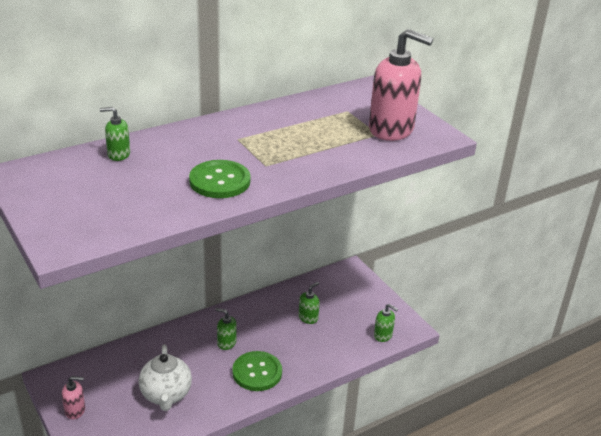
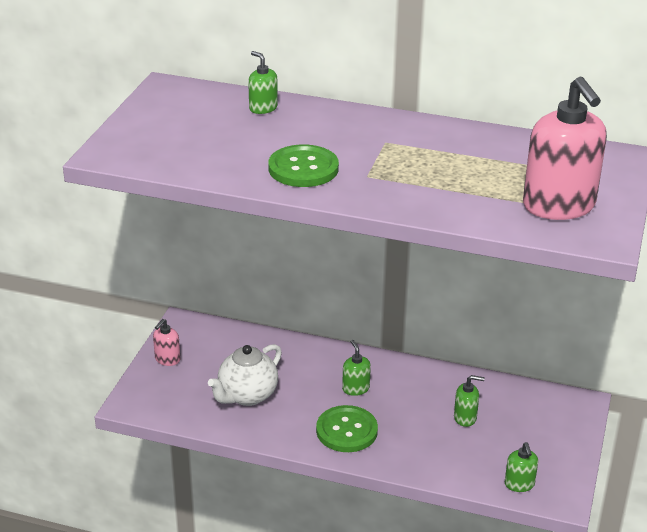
camera: 50 degrees right, 0 degrees up
(75, 410) = (167, 359): pink soap dispenser -> pink soap dispenser turned 75 degrees clockwise

